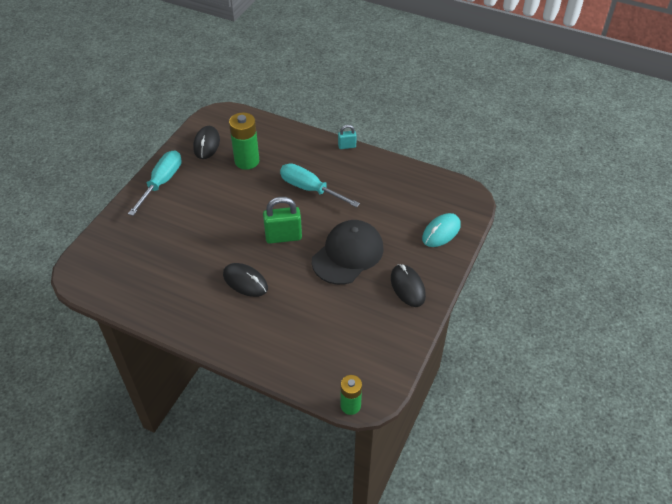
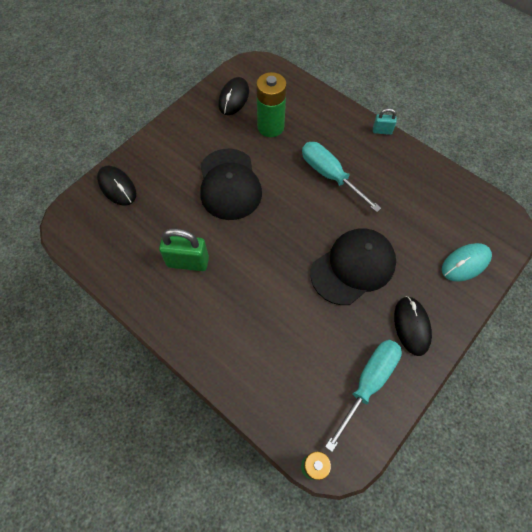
camera: 15 degrees right, 15 degrees up
(161, 183) = (177, 134): turquoise screwdriver -> turquoise screwdriver (368, 383)
(221, 213) = (229, 184): none -> black cap
(245, 281) = (234, 274): black mouse -> black mouse (117, 187)
(283, 237) = (288, 228): green padlock -> green padlock (188, 262)

